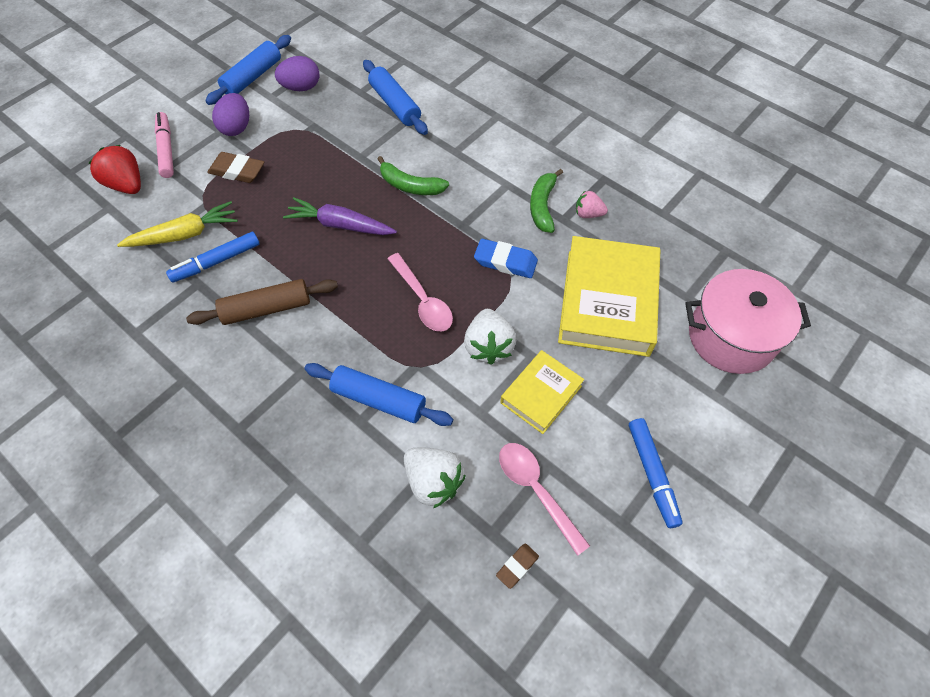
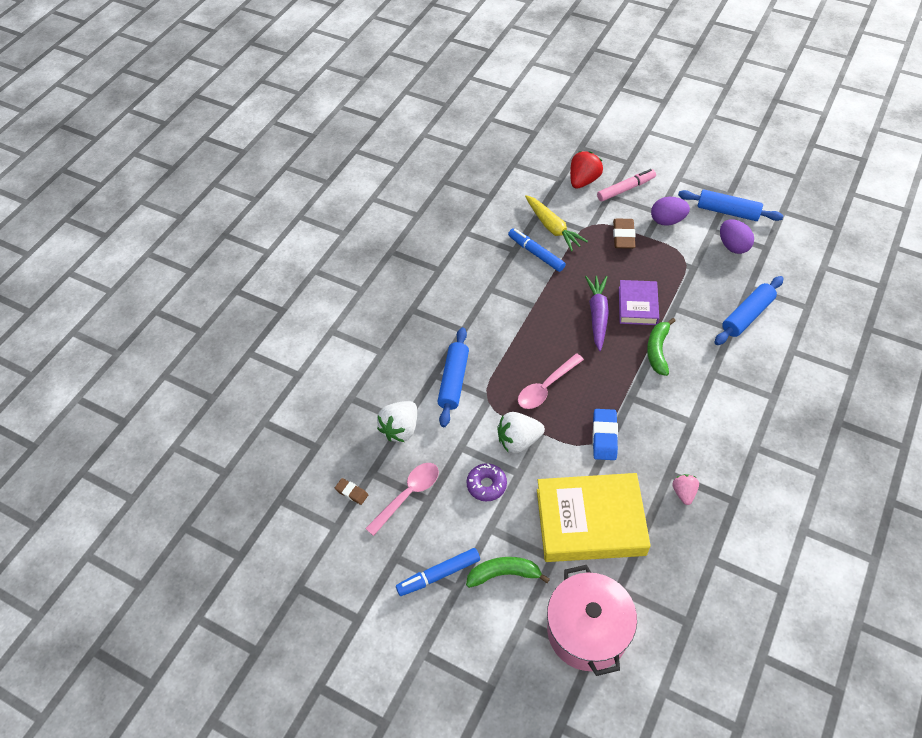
camera: 80 degrees right, 5 degrees down
(267, 309) = (506, 294): brown rolling pin -> none
(343, 186) = (637, 305): none -> purple book
(541, 394) = (486, 485): yellow book -> purple donut
(542, 206) = (677, 454): green banana -> green banana (504, 574)

